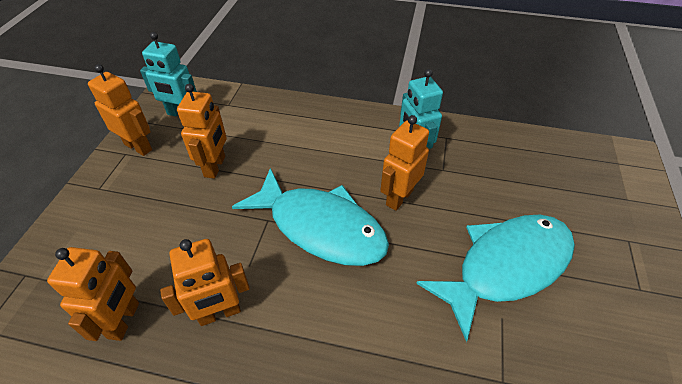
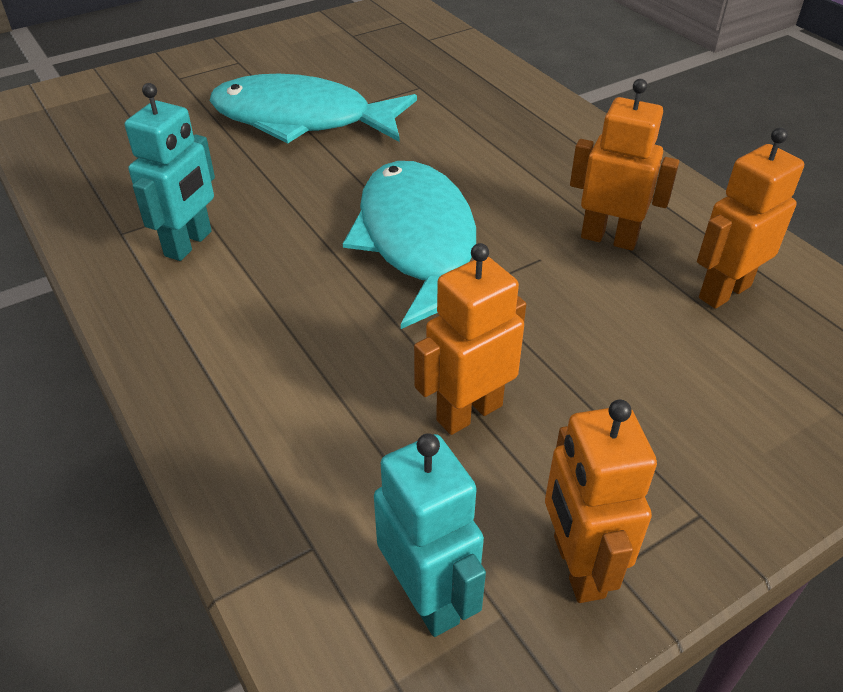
camera: 135 degrees left, 5 degrees down
(399, 197) = (293, 214): orange robot -> none

